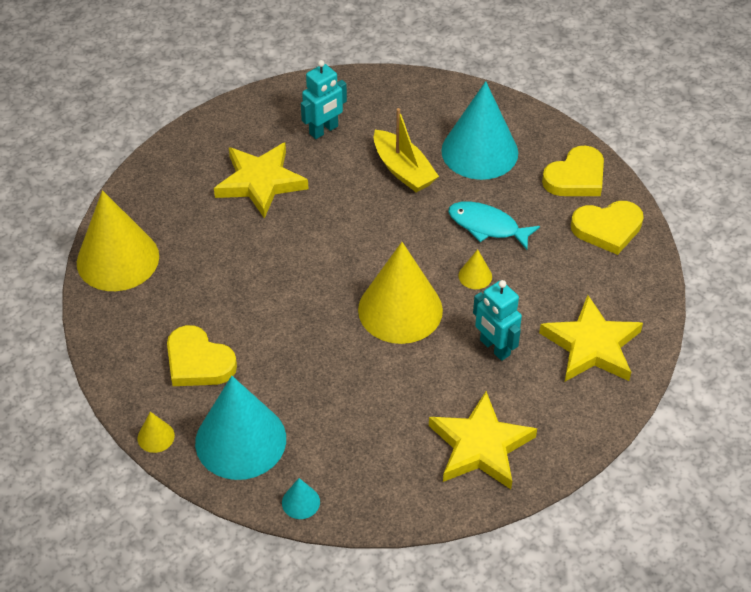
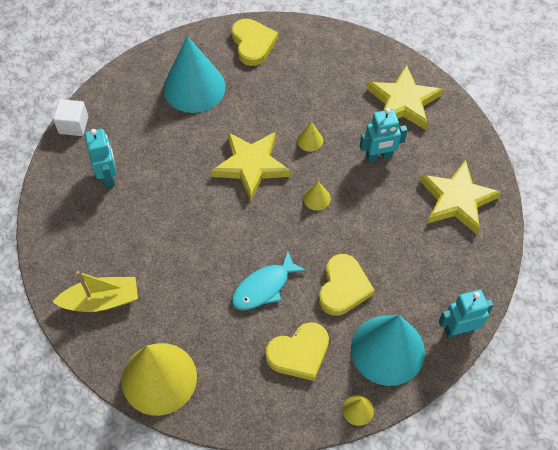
camera: 65 degrees left, 10 degrees up
(260, 182) = (137, 241): yellow star -> yellow star (251, 165)
(300, 502) = (459, 329): turquoise cone -> turquoise robot
(368, 80) = (73, 125): none -> white cube
(400, 309) = (317, 198): yellow cone -> yellow cone, size x0.41
(403, 170) = (183, 141): yellow boat -> yellow boat (101, 300)
(487, 226) = (268, 113): turquoise fish -> turquoise fish (264, 287)
(607, 229) = (309, 48): yellow heart -> yellow heart (343, 287)

